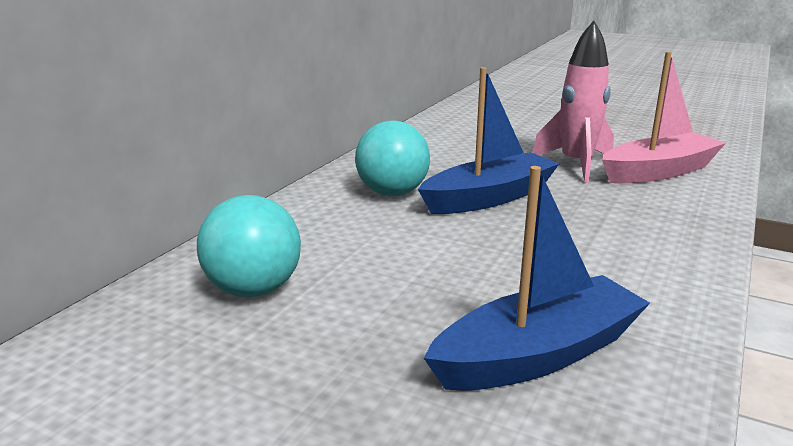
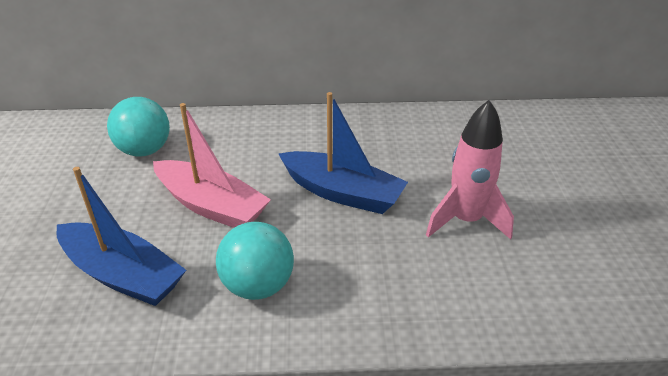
camera: 60 degrees right, 15 degrees up
(392, 193) = (313, 148): turquoise ball -> turquoise ball (258, 285)
(659, 172) = (503, 278): pink boat -> pink boat (211, 206)

